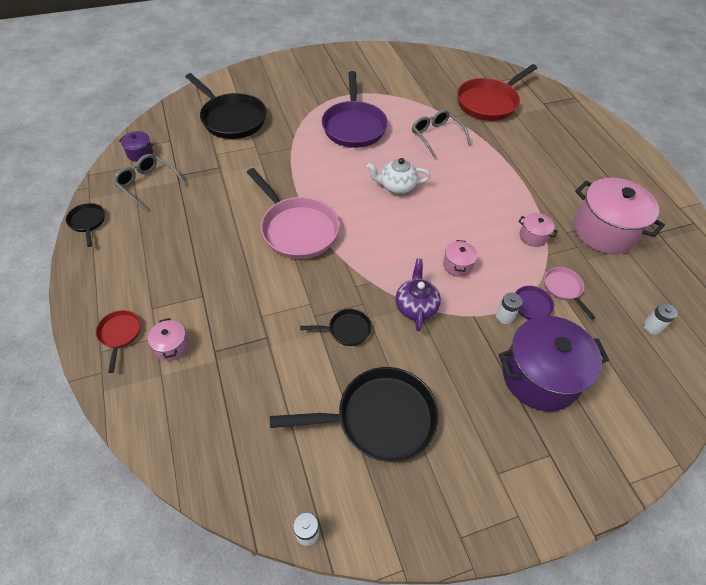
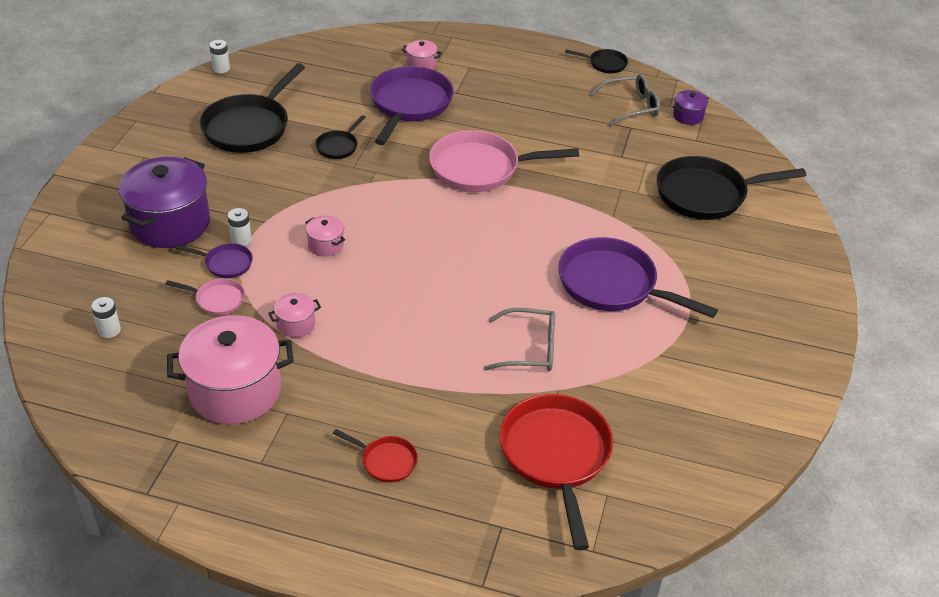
camera: 125 degrees right, 10 degrees down
(120, 334) = (459, 48): red pan -> red pan (386, 461)
(246, 317) = (409, 104): none -> purple pan
(396, 186) = (473, 263): white teapot -> none
(416, 307) = (314, 194): purple teapot -> none

